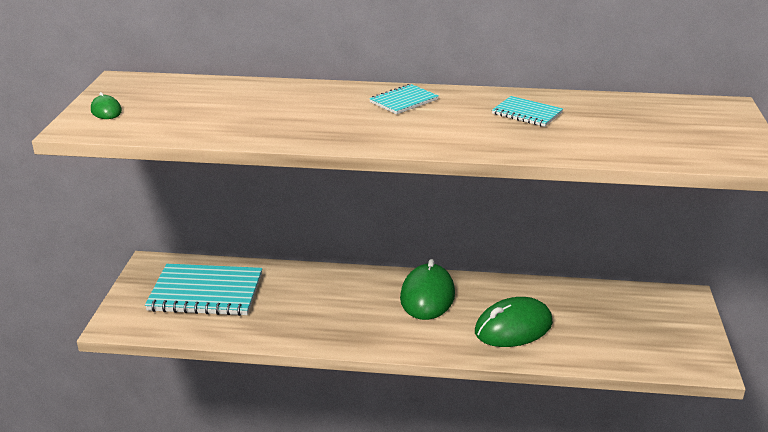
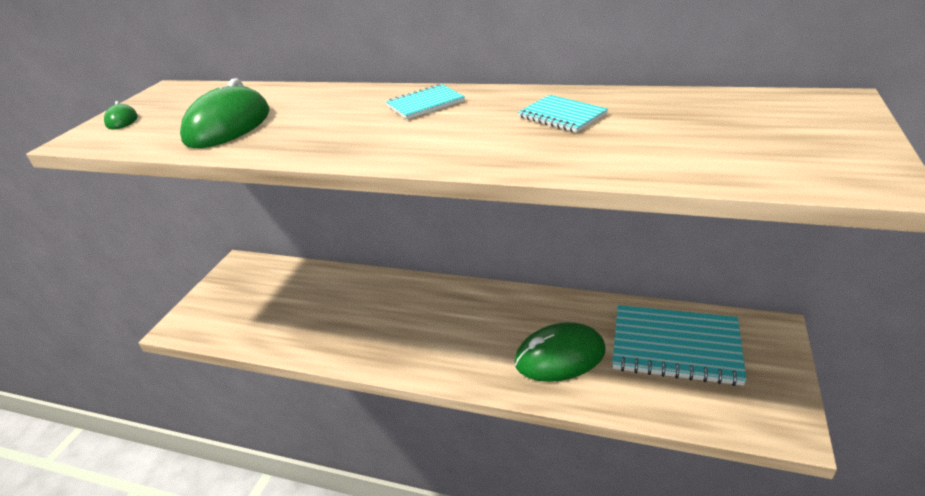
camera: 15 degrees right, 5 degrees up
(206, 292) = (271, 296): turquoise notebook -> turquoise notebook (675, 346)
(427, 296) = (479, 312): green mouse -> green mouse (228, 126)

